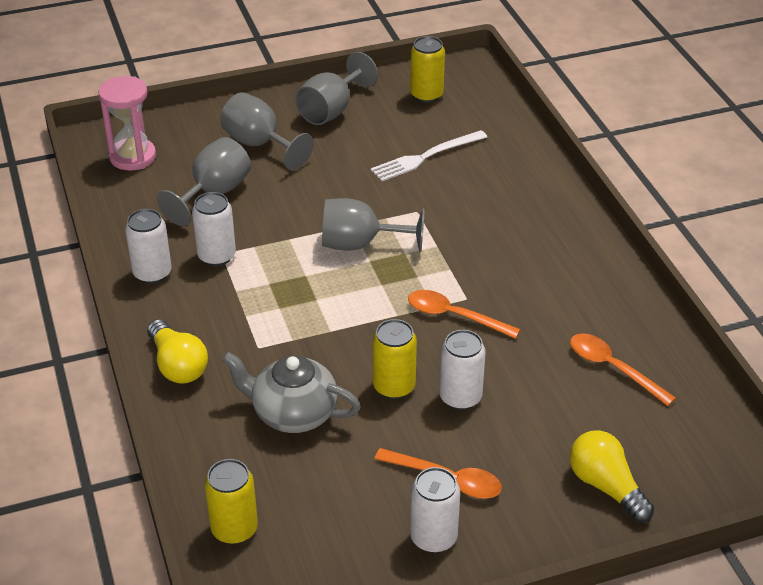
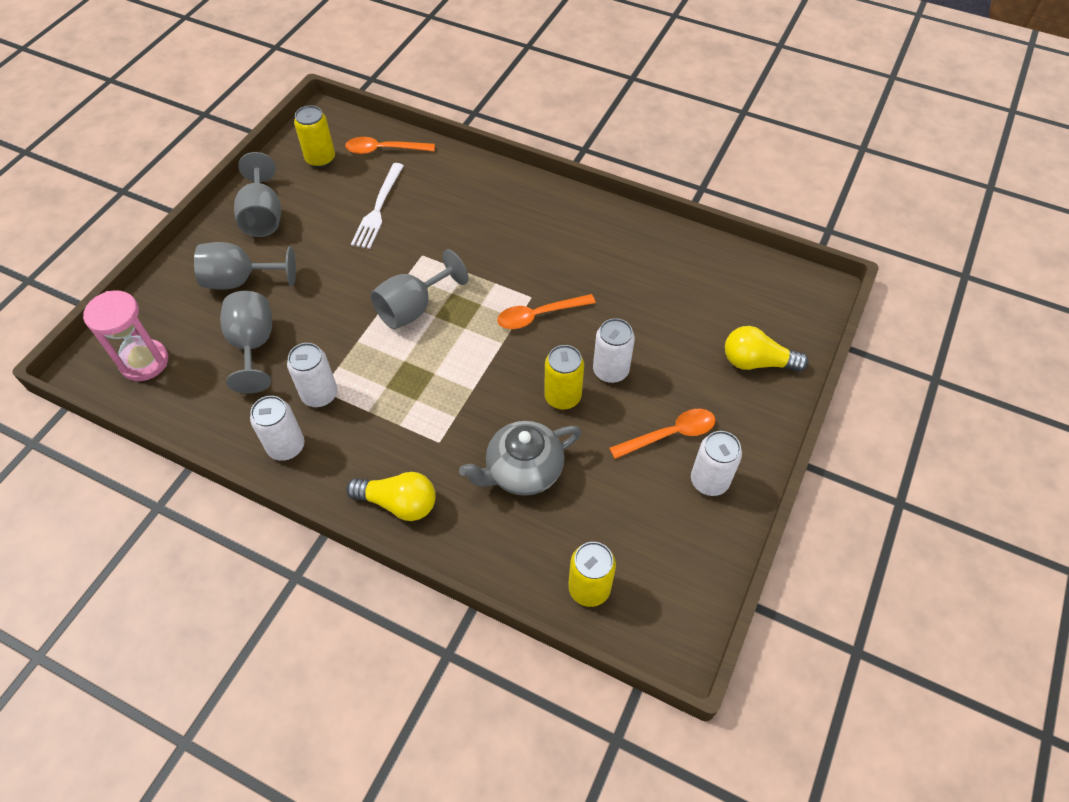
camera: 45 degrees left, 15 degrees up
(612, 368) = (670, 279): orange spoon -> orange spoon (383, 150)

